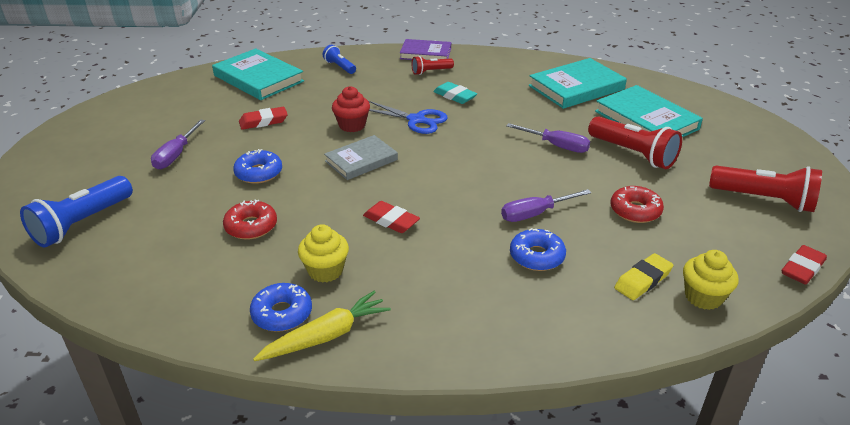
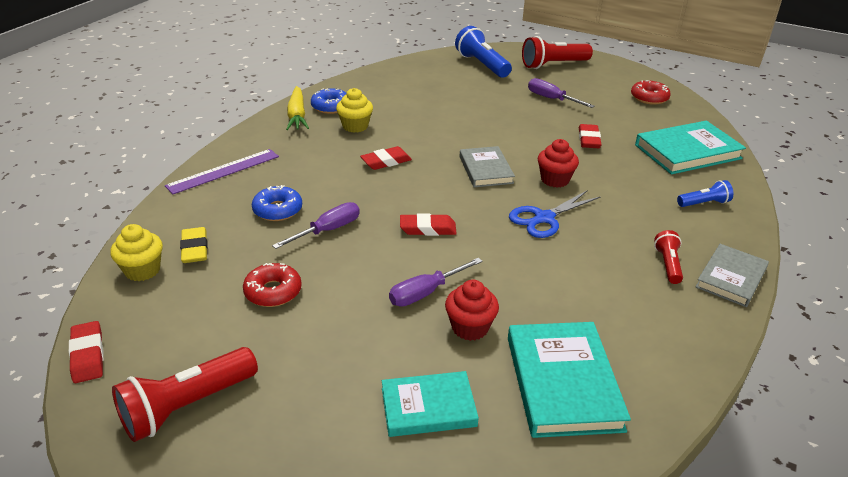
camera: 115 degrees right, 0 degrees up
(251, 226) = (430, 111): red donut -> red donut (649, 98)
(259, 173) = (500, 124): blue donut -> none
(425, 53) = (731, 278): purple book -> grey book
(455, 96) = (588, 261): turquoise eraser -> none
(481, 165) = (427, 229): none -> red eraser
(509, 334) = (223, 171): none -> purple ruler
(535, 214) = (328, 230): purple screwdriver -> purple screwdriver turned 45 degrees clockwise
(569, 122) = (470, 327): none -> red cupcake
(633, 154) = (363, 346): red flashlight -> red flashlight (553, 65)
(646, 120) = (428, 407): turquoise book -> turquoise book, size x0.65

